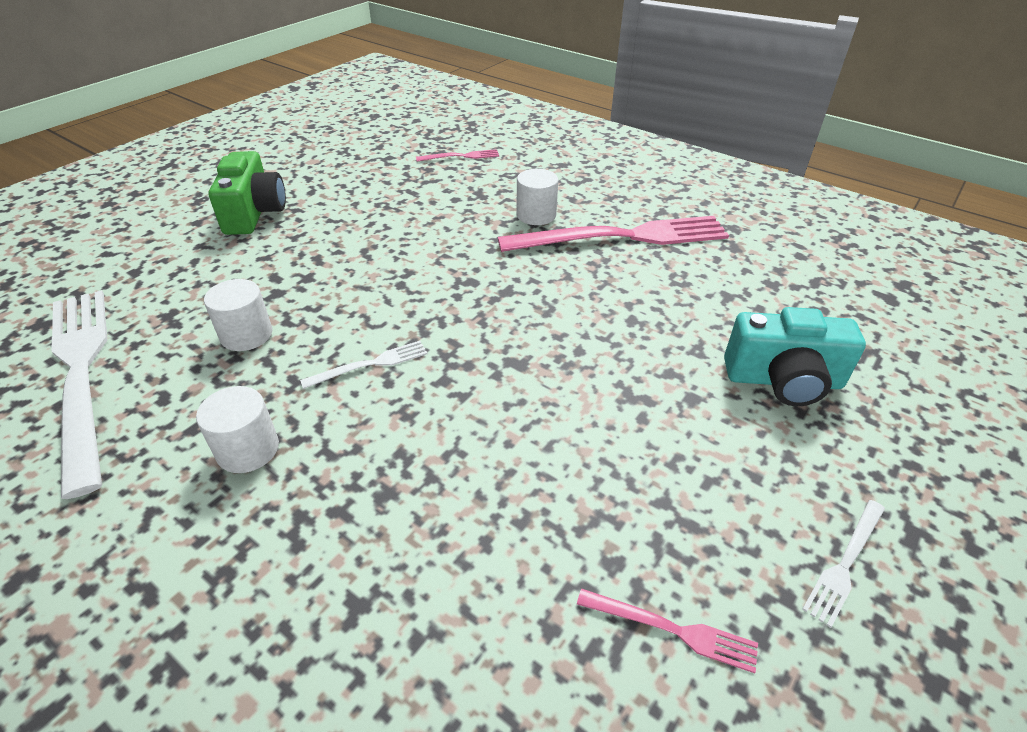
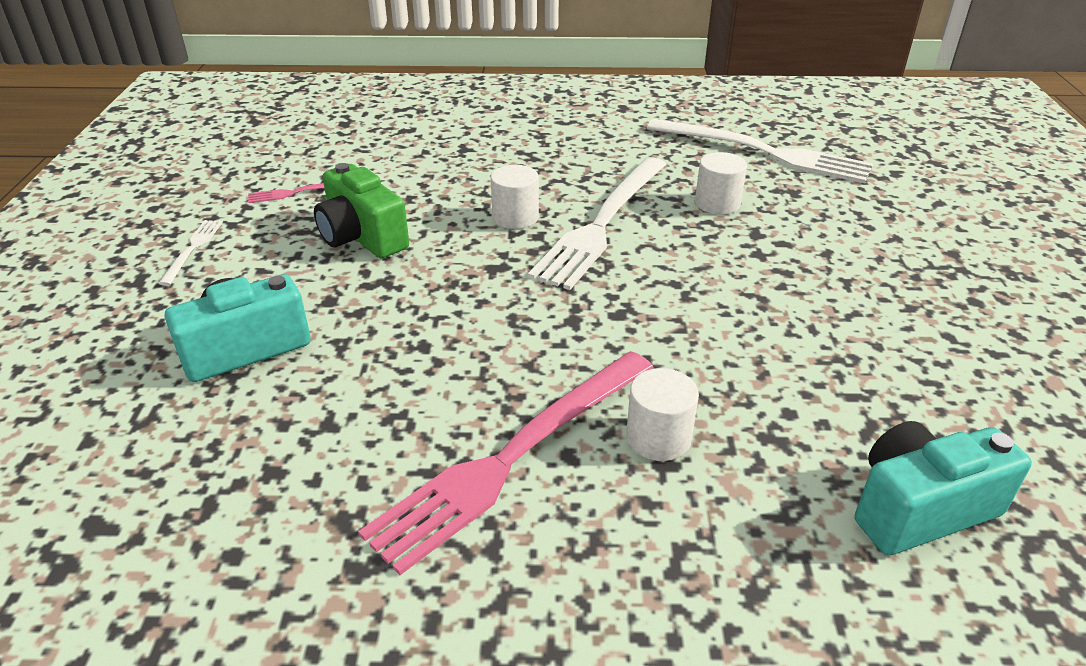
camera: 145 degrees right, 5 degrees down
(248, 449) = (604, 165): white cylinder -> white cylinder (515, 217)
(254, 213) = (933, 284): green camera -> green camera (362, 237)
(369, 365) = (603, 222): white fork -> white fork, size x2.33
(460, 156) = (920, 509): pink fork -> turquoise camera

